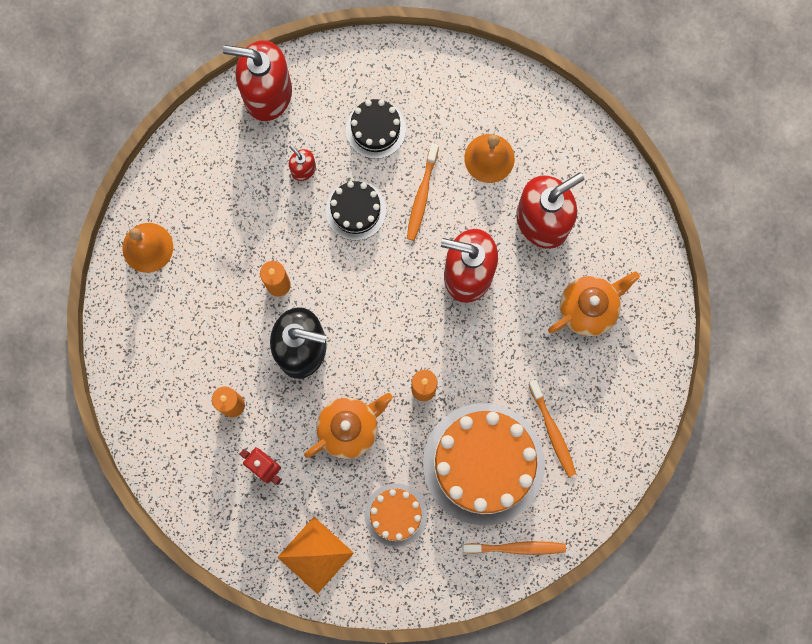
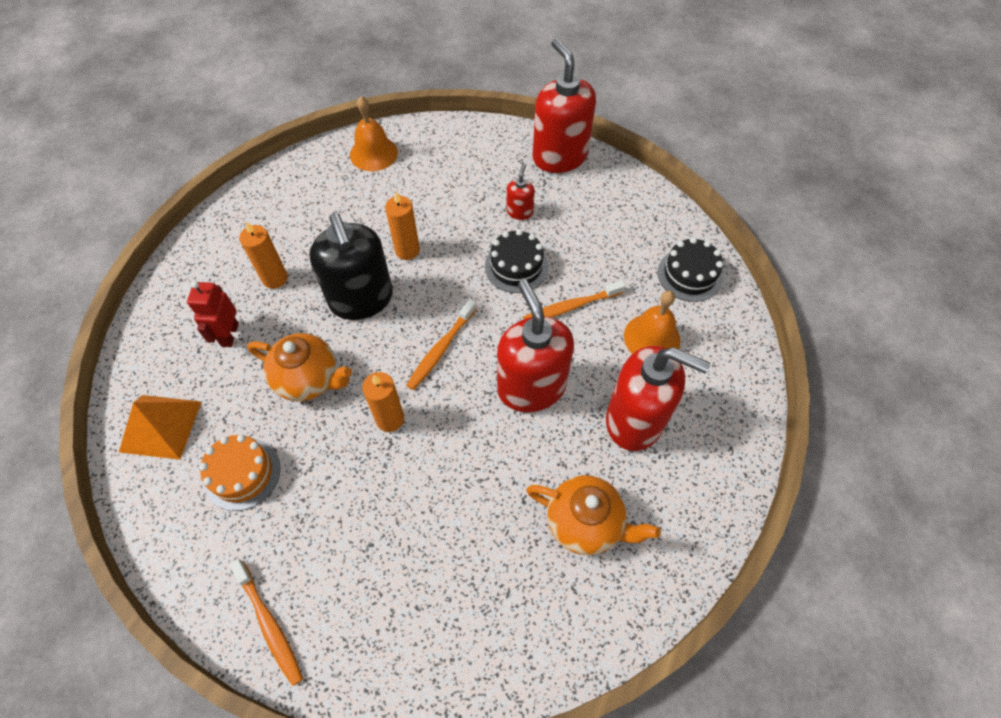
camera: 55 degrees right, 20 degrees down
(375, 129) = (597, 240): black cake -> black cake (689, 275)
(483, 463) = (347, 525): orange cake -> none
(552, 431) = (427, 575): orange toothbrush -> orange toothbrush (441, 349)

